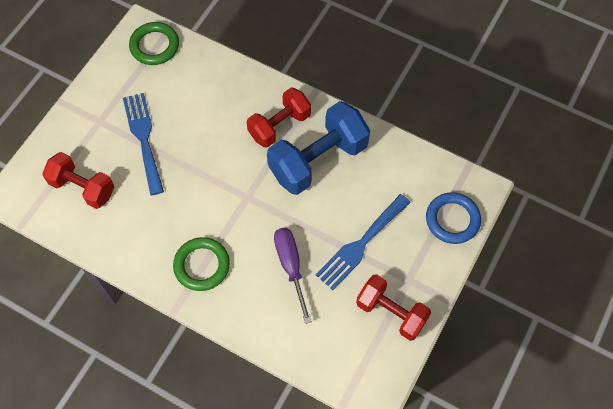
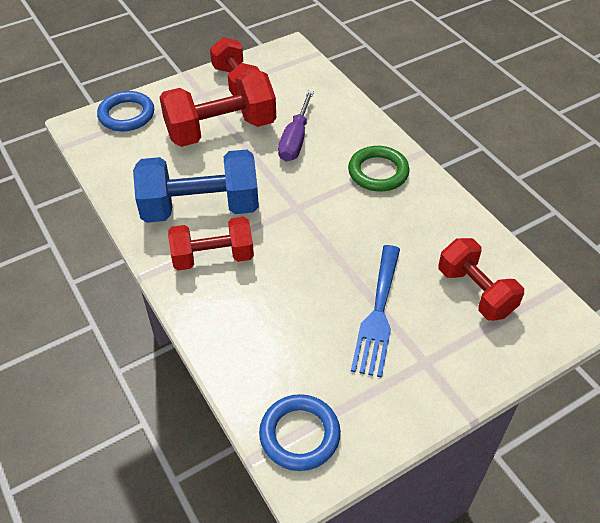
camera: 150 degrees left, 15 degrees down
(154, 46) = (299, 435): green ring -> blue ring
(360, 244) = (221, 130): blue fork -> red dumbbell

